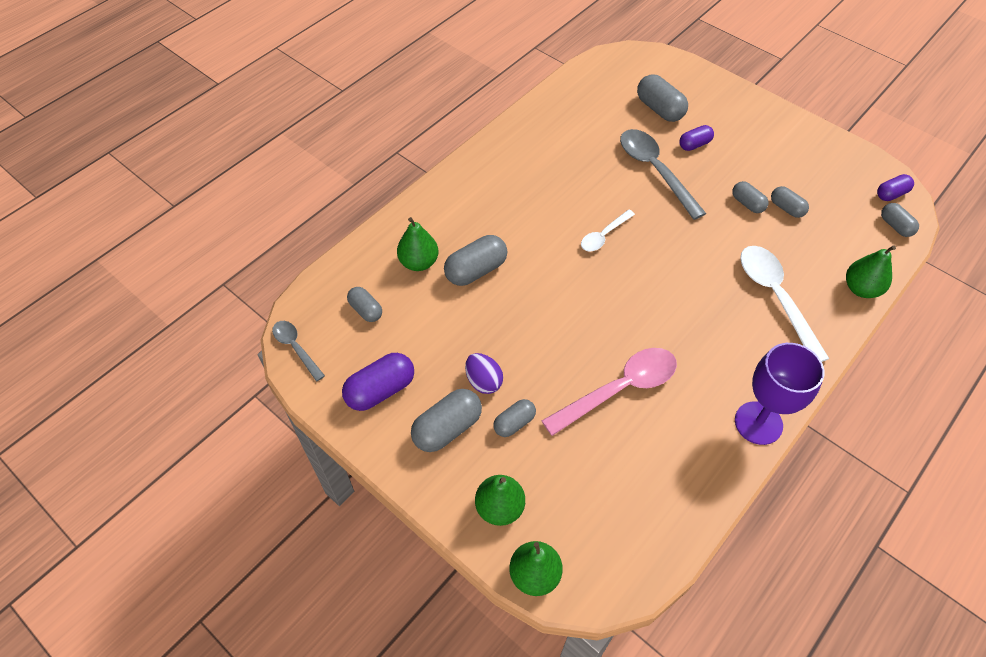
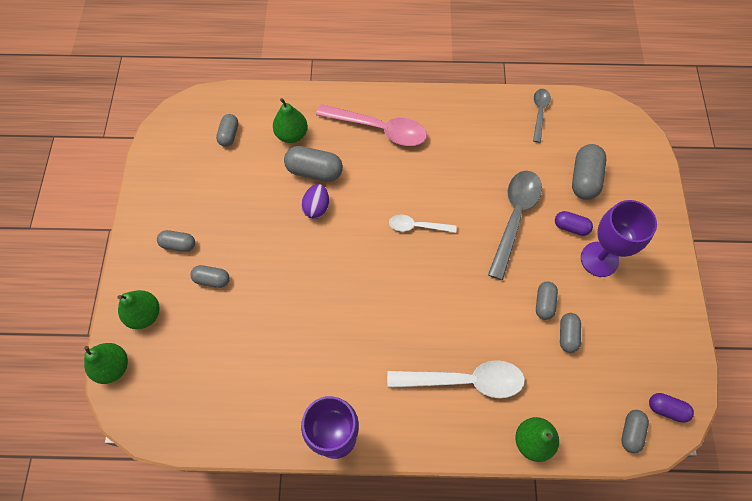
camera: 50 degrees right, 10 degrees up
(296, 348) = (171, 121): grey spoon -> grey spoon (539, 113)
(380, 390) = (177, 188): purple capsule -> none
(447, 428) = (178, 244): grey capsule -> grey capsule, size x0.61
(483, 381) = (229, 239): purple egg -> purple egg (316, 207)
(619, 389) = (290, 325): pink spoon -> pink spoon (379, 129)
(737, 147) = (599, 259): none -> purple goblet
(775, 297) = (464, 380): white spoon -> white spoon turned 60 degrees clockwise

